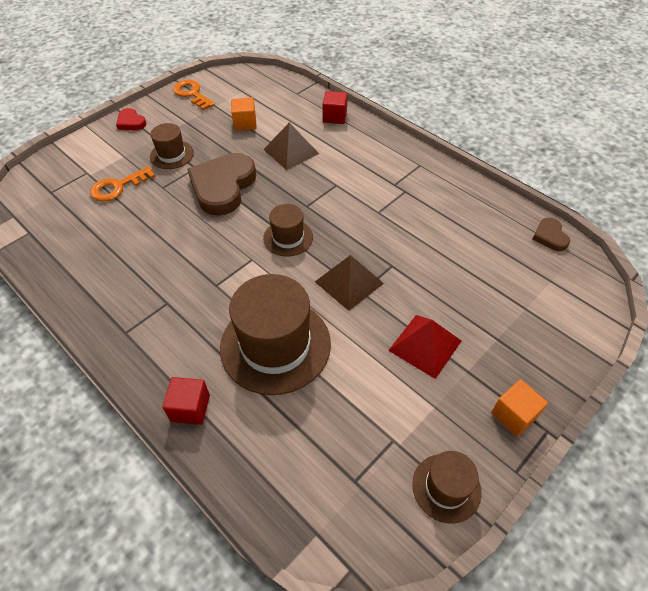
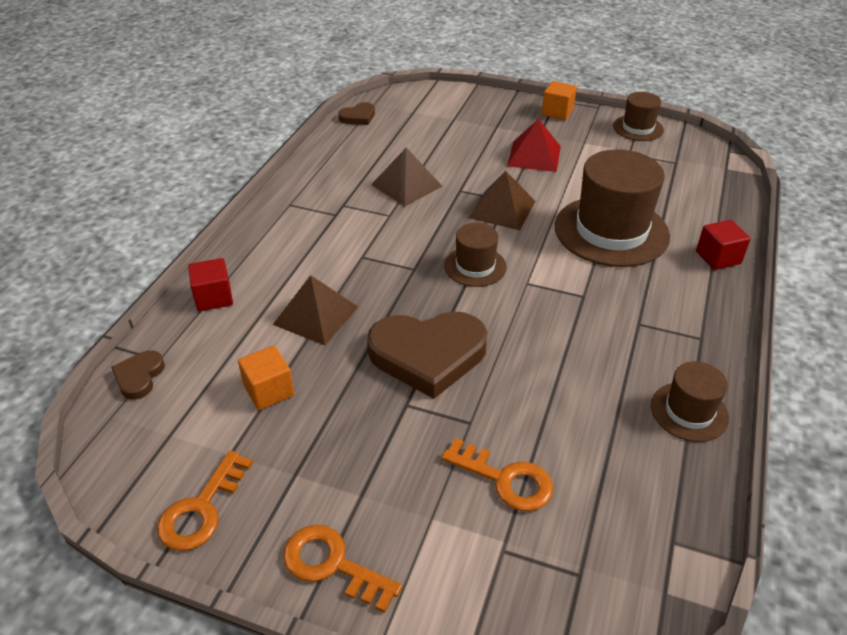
camera: 115 degrees left, 10 degrees down
(131, 122) = (332, 565): red heart -> orange key
(172, 155) = (392, 448): brown hat -> brown hat (689, 411)
(288, 86) = (139, 377): none -> brown heart
(415, 234) = (406, 185): none -> brown pyramid

